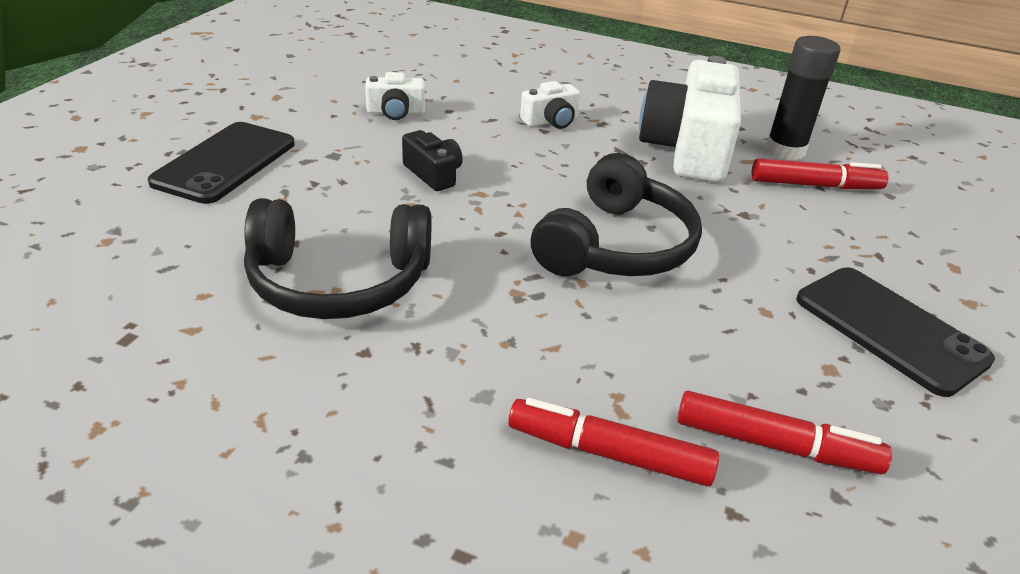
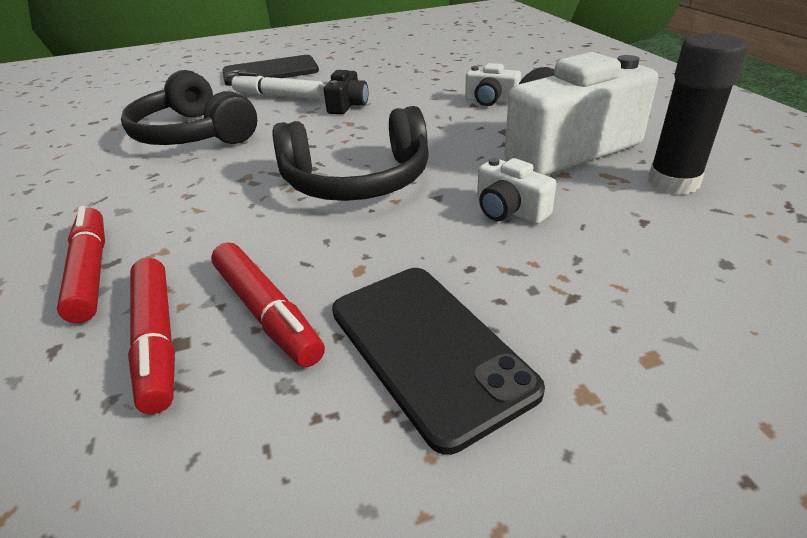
camera: 55 degrees right, 0 degrees up
(325, 192) = (279, 96): none -> white marker
(396, 112) = (401, 71): white camera -> white camera (509, 210)
(815, 185) = (639, 217): red marker -> red marker (266, 312)
(889, 329) = (428, 348): black phone -> black phone turned 45 degrees counterclockwise

